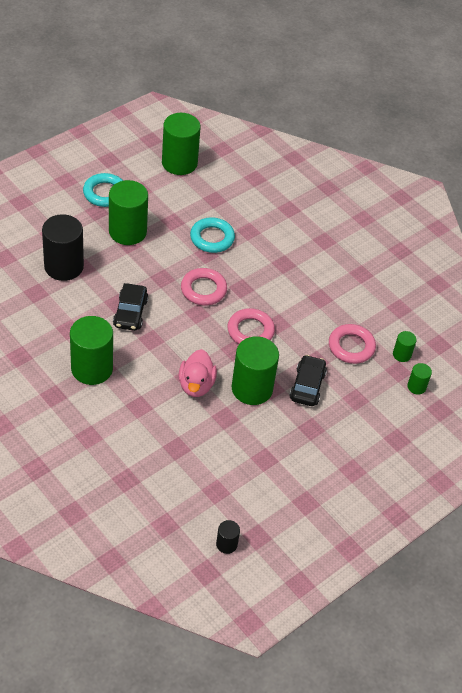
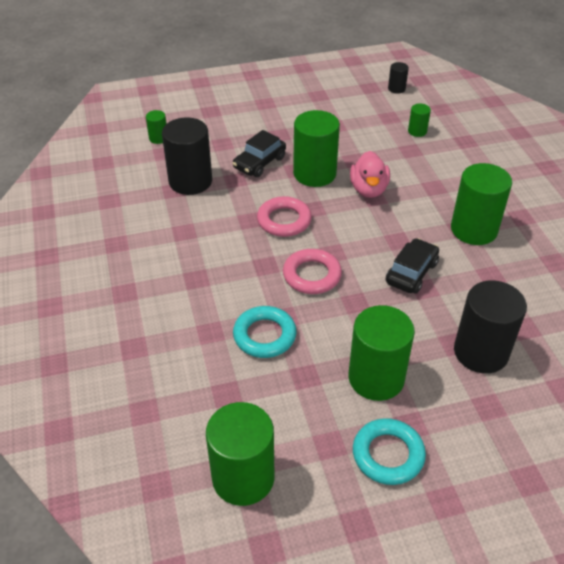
camera: 150 degrees left, 5 degrees down
(196, 385) = (368, 189): pink duck -> pink duck turned 150 degrees clockwise
(351, 347) = (190, 181): pink ring -> black cylinder
(402, 354) = (147, 163): green cylinder -> green cylinder (417, 131)

